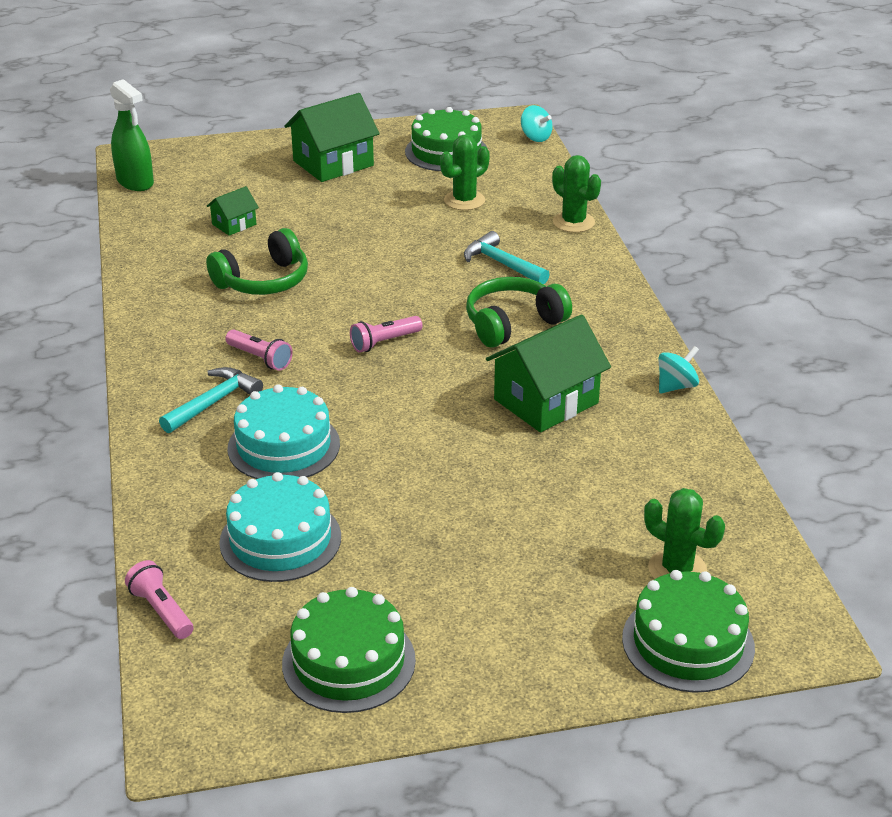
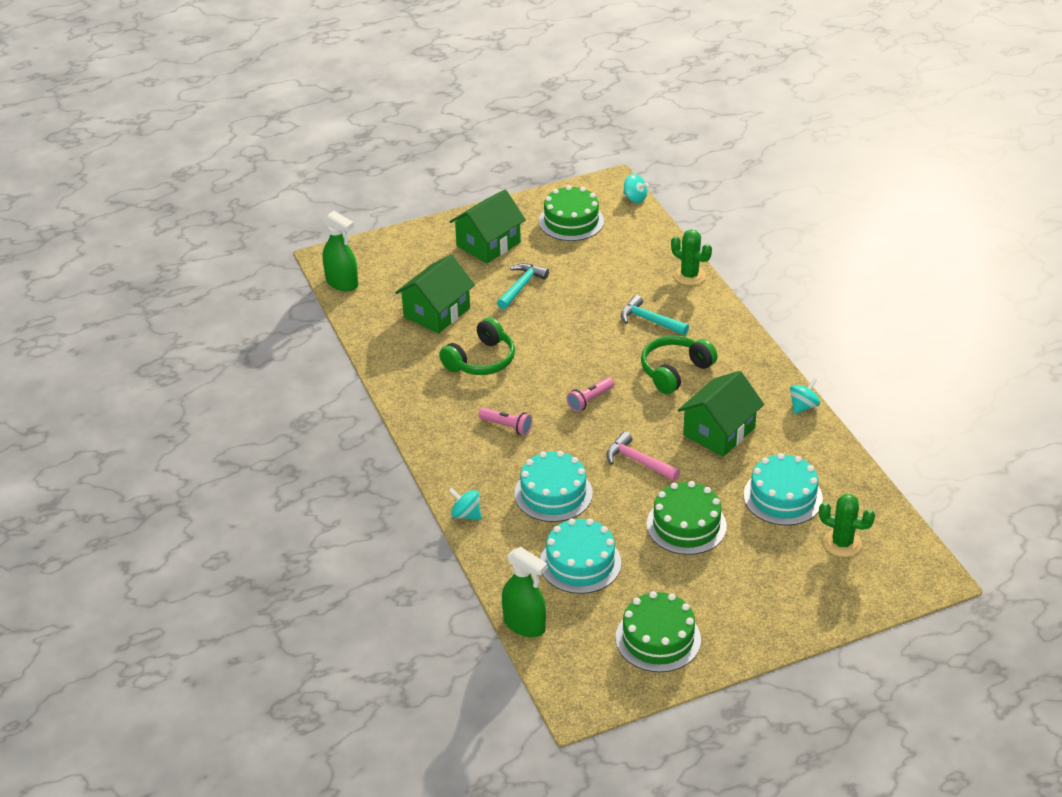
camera: 10 degrees left, 5 degrees up
(152, 455) = (466, 514): none -> turquoise spinning top
(161, 611) = (524, 624): pink flashlight -> green spray bottle
(214, 402) = (490, 467): turquoise hammer -> turquoise hammer (521, 286)
(234, 224) = (437, 312): green house -> green house, size x1.97
(418, 422) = (638, 461): none -> pink hammer
(464, 200) = (602, 266): green cactus -> none
(608, 495) = (782, 497): none -> turquoise cake
(688, 642) = (862, 592): green cake -> green cake (686, 525)

